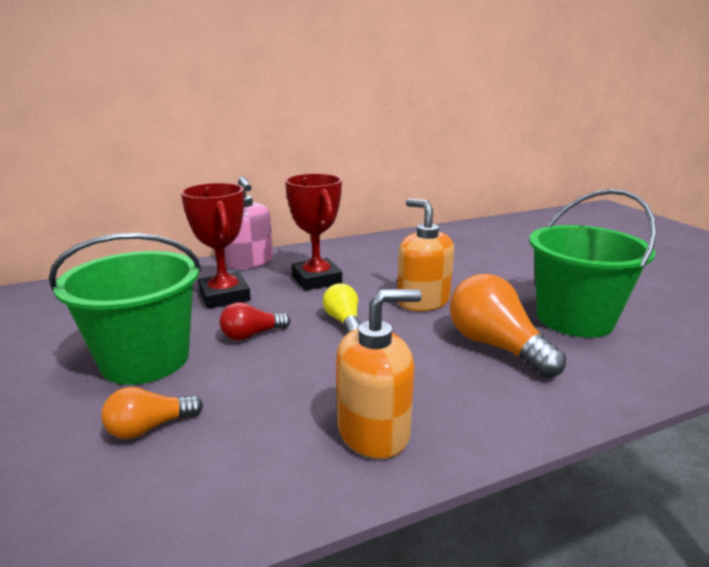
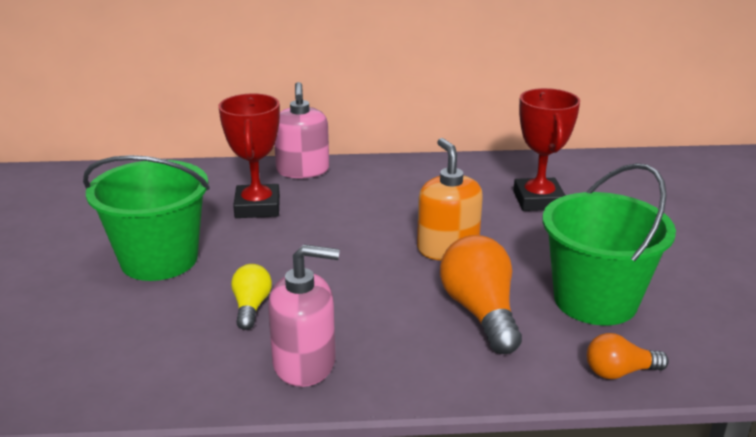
camera: 20 degrees right, 5 degrees up
(150, 427) = (136, 319): orange light bulb -> orange light bulb (619, 372)
(252, 335) = (259, 253): red light bulb -> none
(316, 280) = (357, 203): red trophy -> red trophy (538, 200)
(344, 321) = (351, 256): yellow light bulb -> yellow light bulb (251, 307)
(373, 431) = (305, 363): orange soap dispenser -> pink soap dispenser

